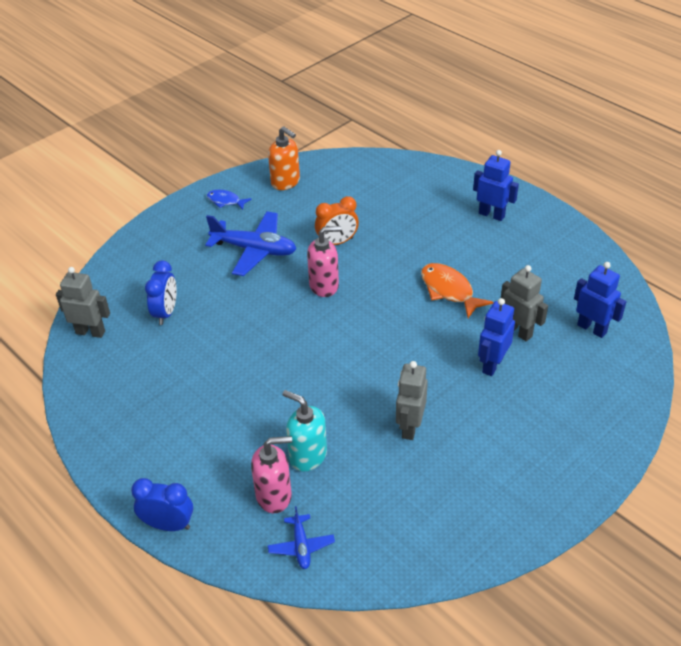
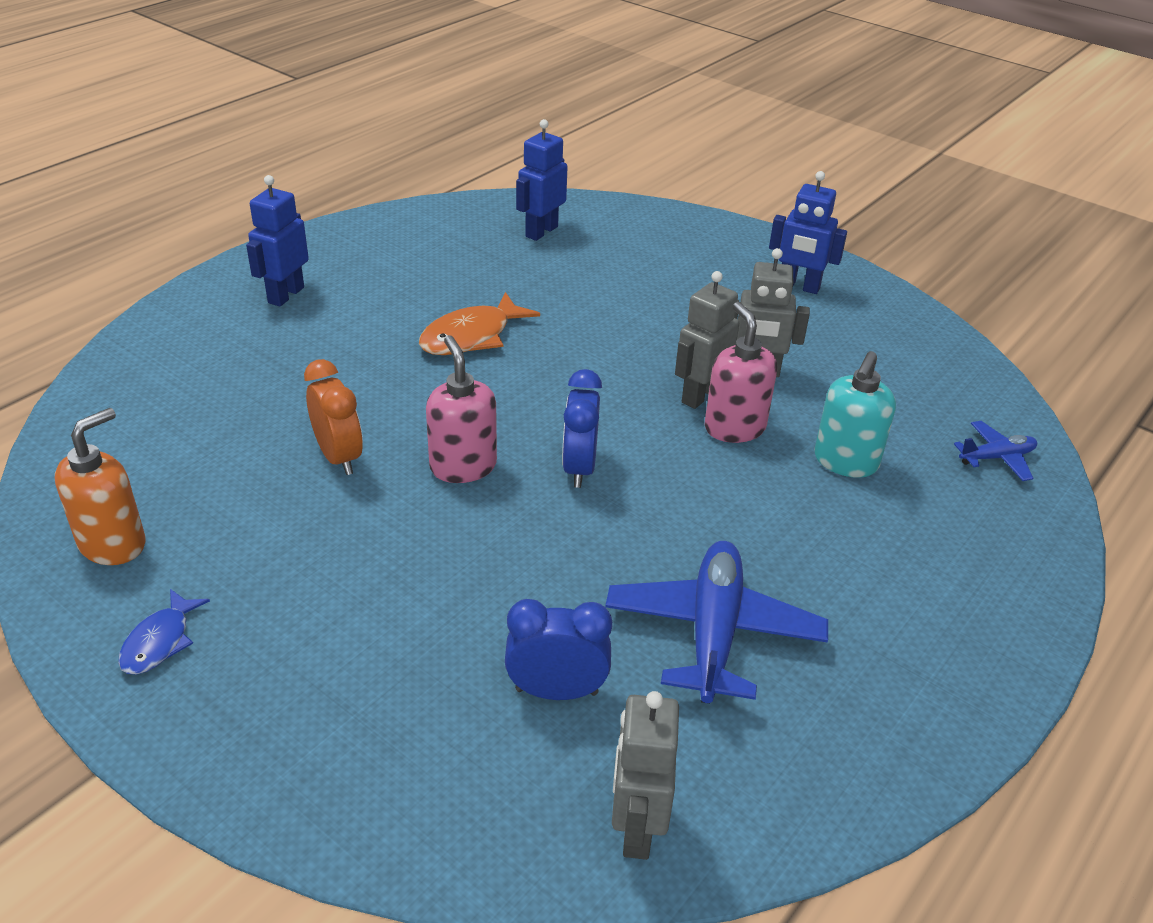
camera: 100 degrees left, 5 degrees down
(168, 525) = (1043, 601): blue clock -> blue clock (579, 468)
(254, 250) = (351, 571): blue plane -> blue plane (713, 632)
(274, 496) = (931, 489): pink soap dispenser -> pink soap dispenser (734, 427)
(492, 365) = (622, 304): blue robot -> blue robot (798, 286)
(518, 332) = (554, 283): grey robot -> grey robot (700, 395)

